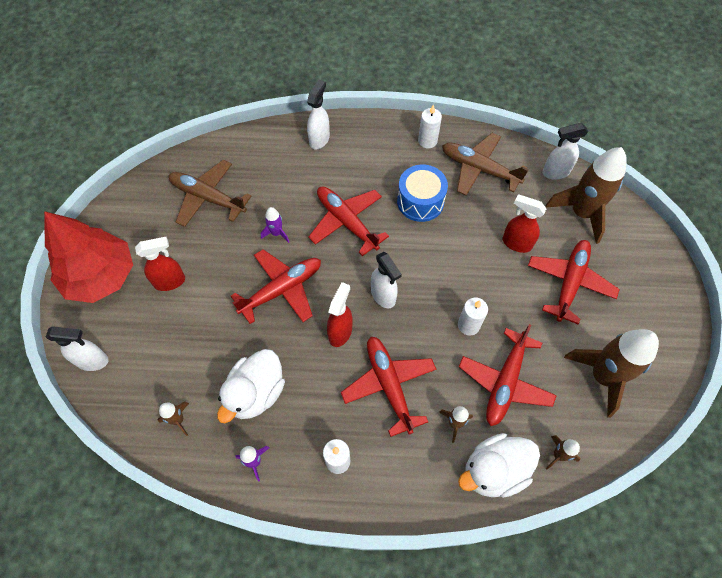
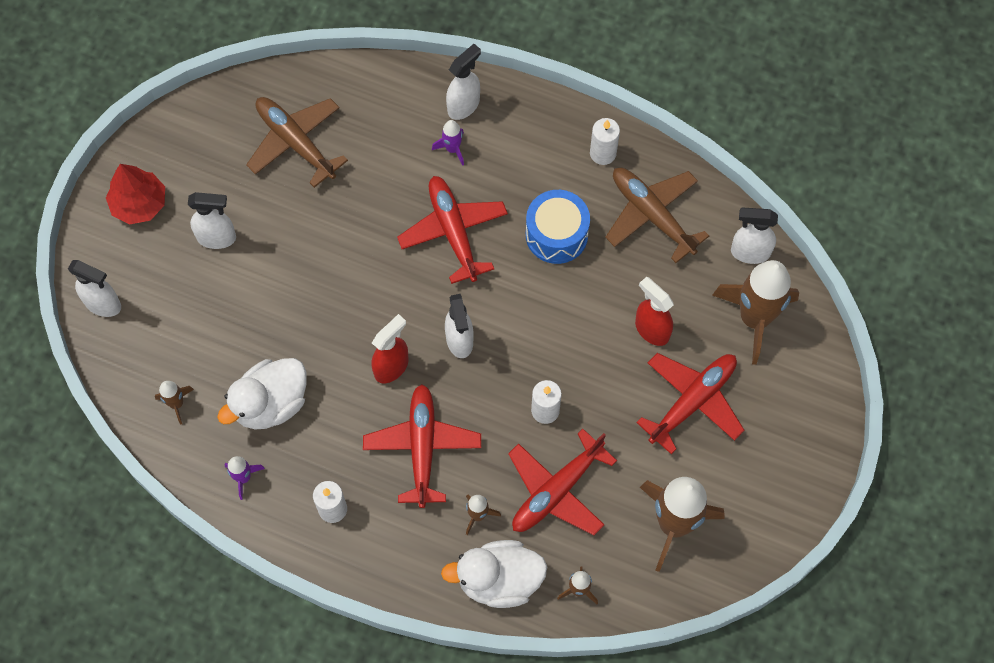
camera: 20 degrees right, 5 degrees up
(100, 276) = (139, 203): red tree -> red tree, size x0.61
(170, 281) = (217, 238): red spray bottle -> white spray bottle
(276, 233) = (362, 218): purple rocket -> purple rocket (452, 149)
(282, 289) = (343, 292): red plane -> none

